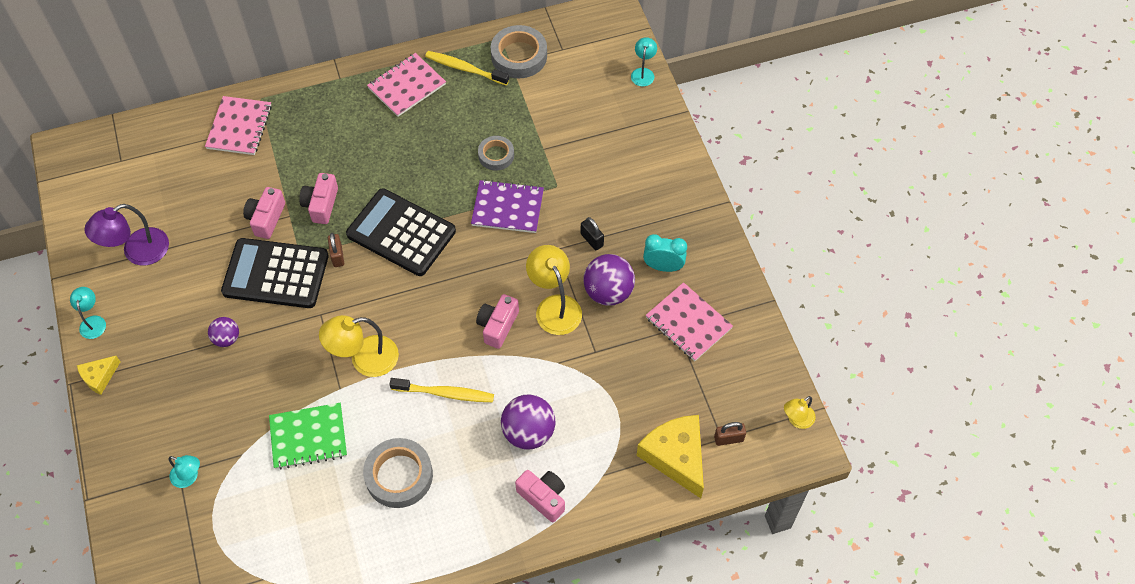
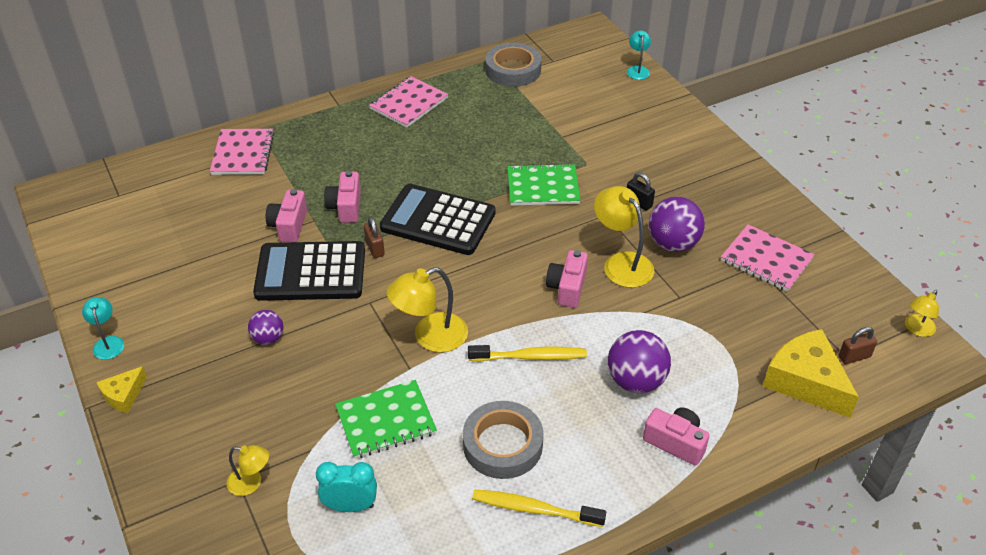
camera: 10 degrees left, 15 degrees down
(137, 252) = (150, 272): purple lamp -> none
(189, 477) = (251, 483): turquoise lamp -> yellow lamp
(465, 69) = (463, 85): yellow toothbrush -> yellow toothbrush (534, 509)
(496, 155) = (516, 147): grey tape -> none
(507, 208) = (543, 187): purple notebook -> green notebook
(663, 266) = (720, 216): turquoise clock -> turquoise clock (350, 506)

